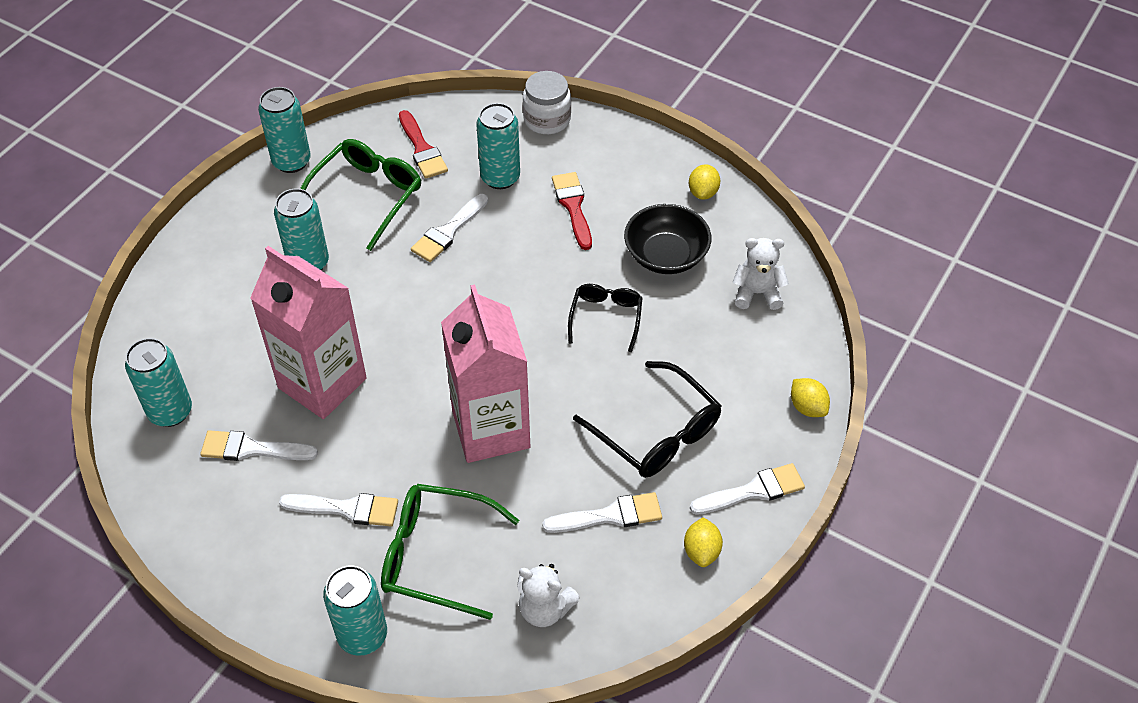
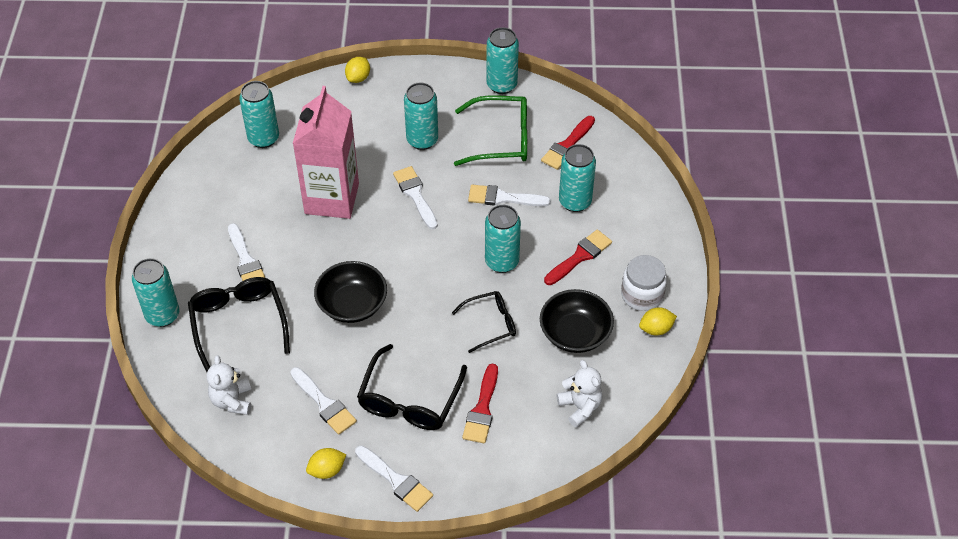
camera: 60 degrees right, 0 degrees up
(251, 449) = (261, 191): white brush -> white brush (415, 195)
(437, 556) = (239, 324): green glasses -> black glasses
(491, 429) = (352, 304): pink carton -> black bowl
(532, 272) = (501, 262): none -> turquoise can
(547, 119) = (653, 201): white jar -> white jar (642, 295)
(709, 374) = (482, 409): none -> red brush
(807, 407) = (493, 484): yellow lemon -> yellow lemon (358, 78)

